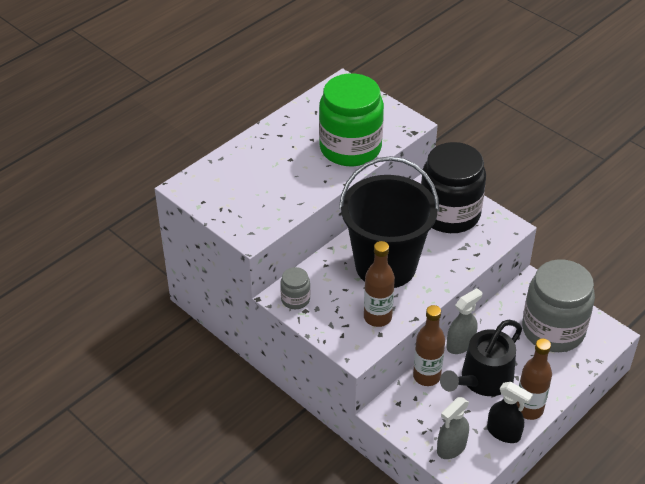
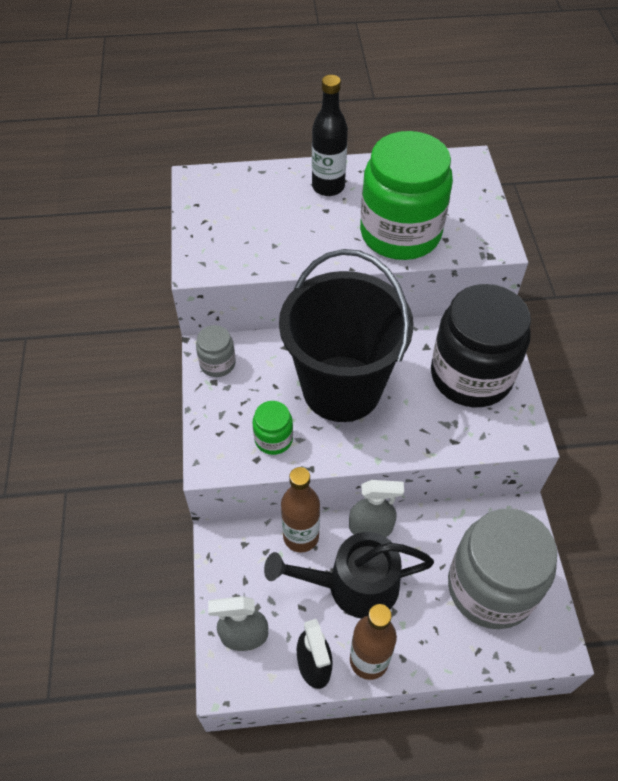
camera: 40 degrees right, 10 degrees up
(275, 144) = (328, 187): none -> black bottle
(377, 317) = (273, 439): brown bottle -> green jar

